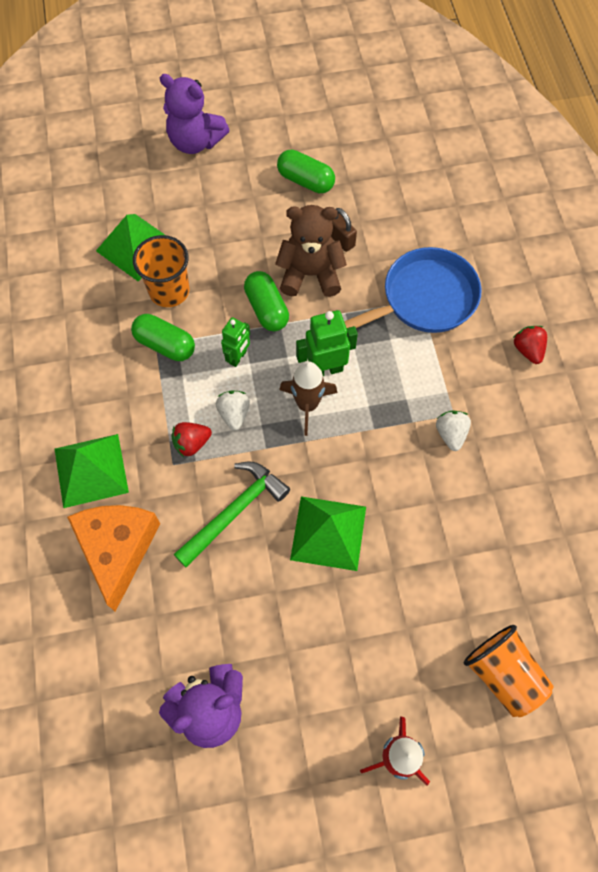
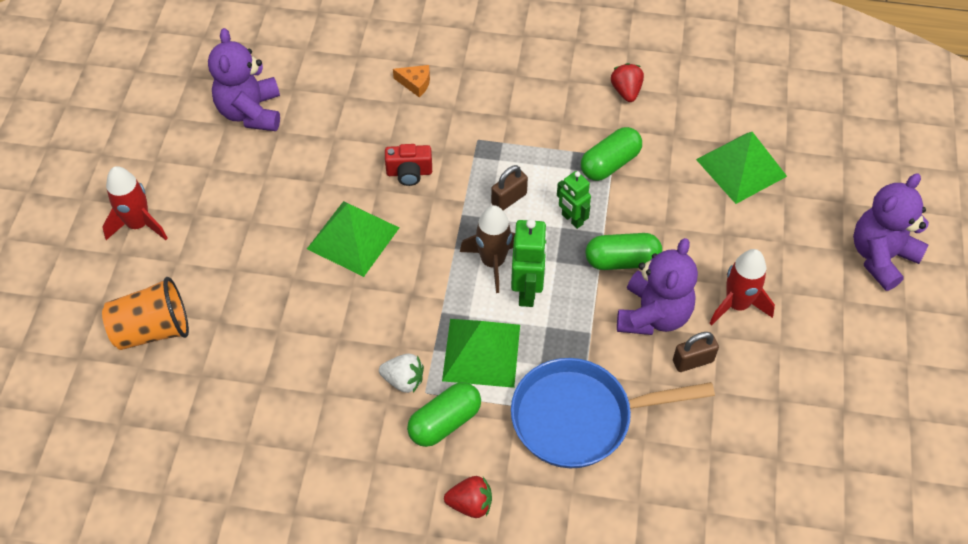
camera: 110 degrees right, 10 degrees down
(91, 470) = (498, 81): green pyramid -> green pyramid (481, 352)
(117, 549) = (415, 83): orange cheese -> orange cheese, size x0.41
(169, 291) = (674, 182): orange cup -> none
(191, 443) = (492, 158): red strawberry -> red strawberry (626, 91)
(234, 414) = (509, 199): white strawberry -> brown padlock
(234, 511) = (409, 173): green hammer -> red camera
(277, 222) = (737, 305): none -> red rocket
(305, 181) = (791, 352): green capsule -> green capsule (445, 422)
(310, 274) = (653, 315): brown teddy bear -> purple teddy bear
(423, 299) = (579, 418): blue pan -> blue pan turned 90 degrees clockwise

